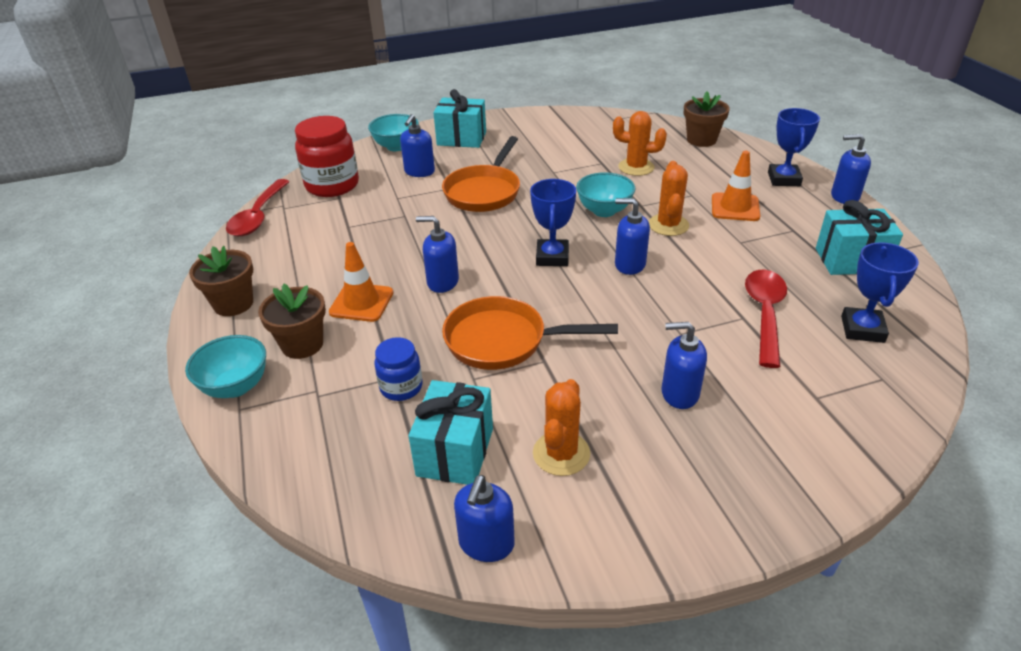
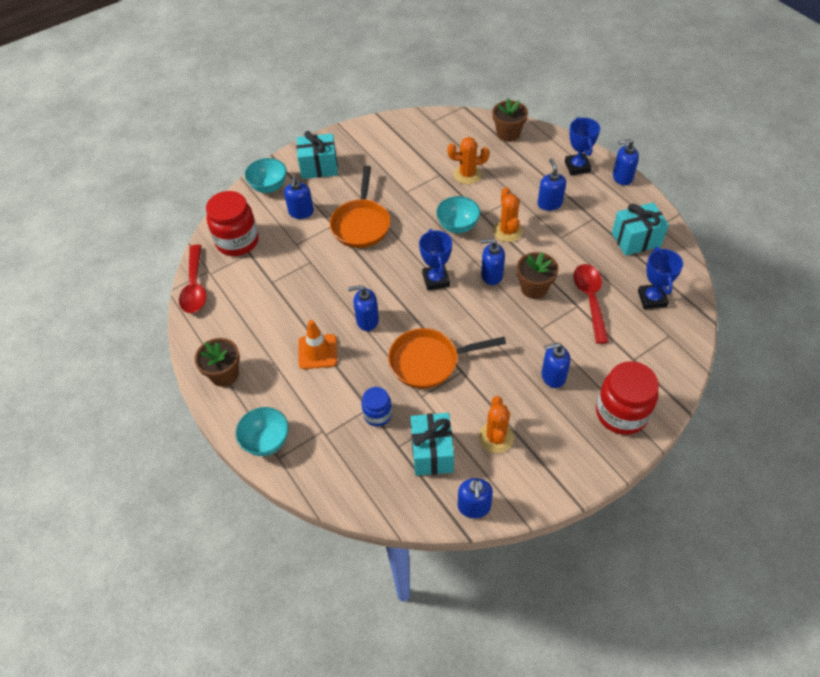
camera: 15 degrees left, 15 degrees up
(302, 344) = (294, 397): brown flower pot -> brown flower pot (534, 288)
(735, 207) = (549, 203): orange traffic cone -> blue soap dispenser
(778, 465) = (621, 413): none -> red jar

